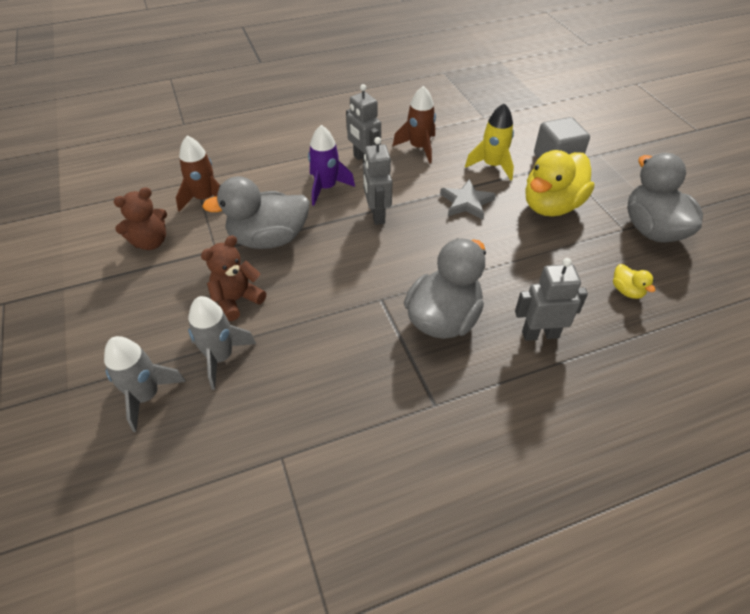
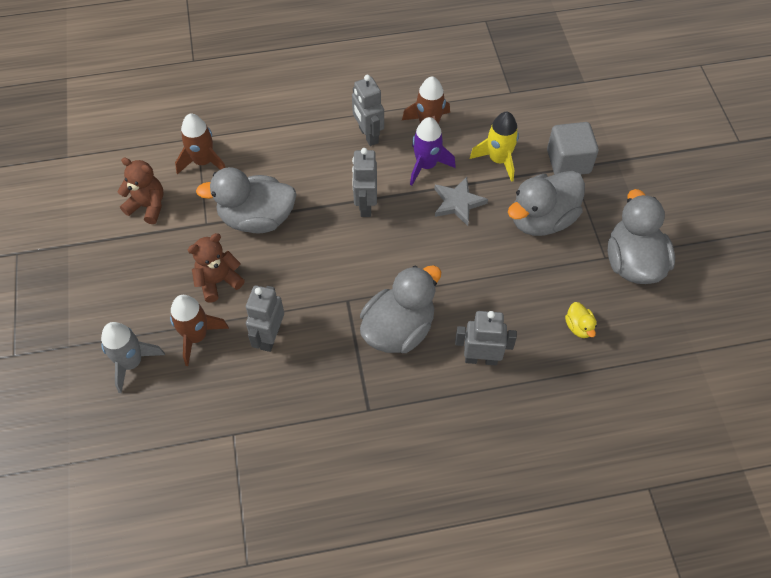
camera: 10 degrees right, 10 degrees up
(150, 242) = (148, 206): brown teddy bear -> brown teddy bear turned 135 degrees counterclockwise
(220, 357) = (196, 336): grey rocket -> brown rocket
(304, 346) = (269, 337): none -> grey robot
(326, 188) = (323, 165): purple rocket -> purple rocket (426, 165)
(551, 206) = (542, 219): yellow duck -> grey duck

